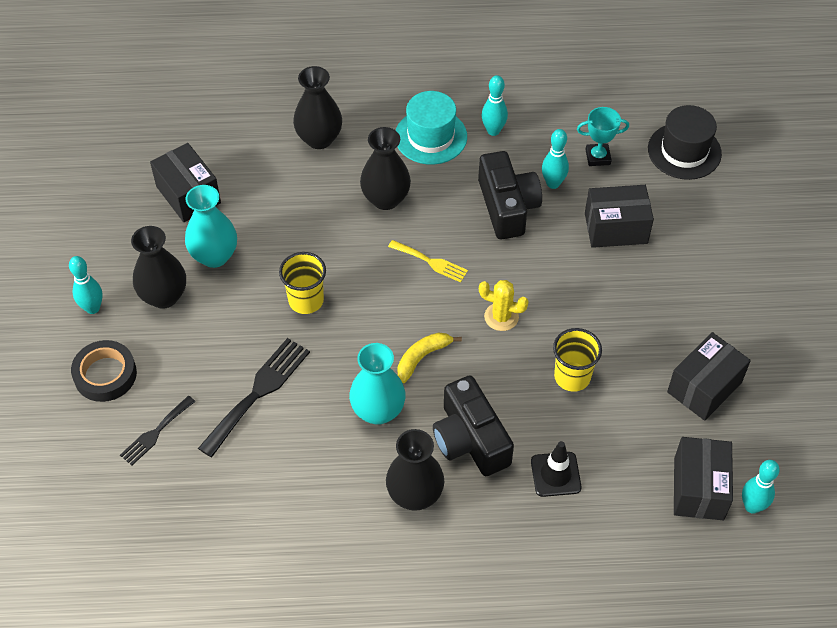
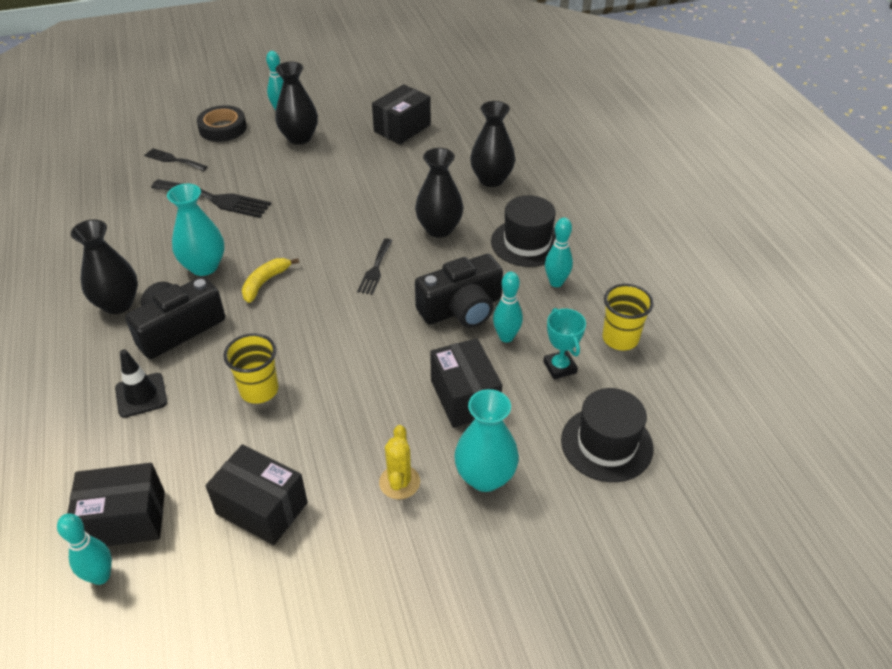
camera: 75 degrees right, 10 degrees down
(214, 256) = (345, 152): turquoise vase -> turquoise vase (485, 477)
(306, 300) = (312, 206): yellow cup -> yellow cup (620, 338)
(422, 358) = (265, 282): yellow banana -> yellow banana turned 90 degrees counterclockwise
(430, 136) = (527, 243): turquoise hat -> black hat
(431, 262) = (375, 269): yellow fork -> black fork
(501, 317) = (323, 326): yellow cactus -> yellow cactus (399, 482)

